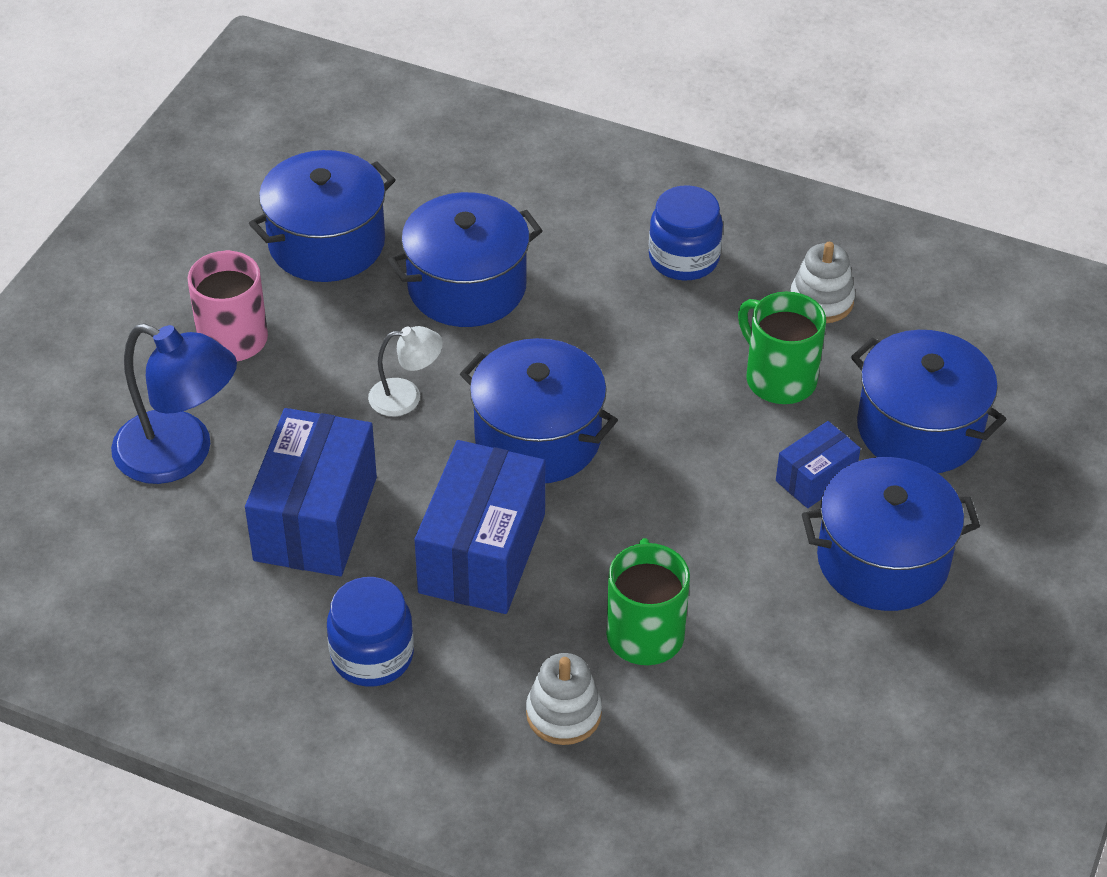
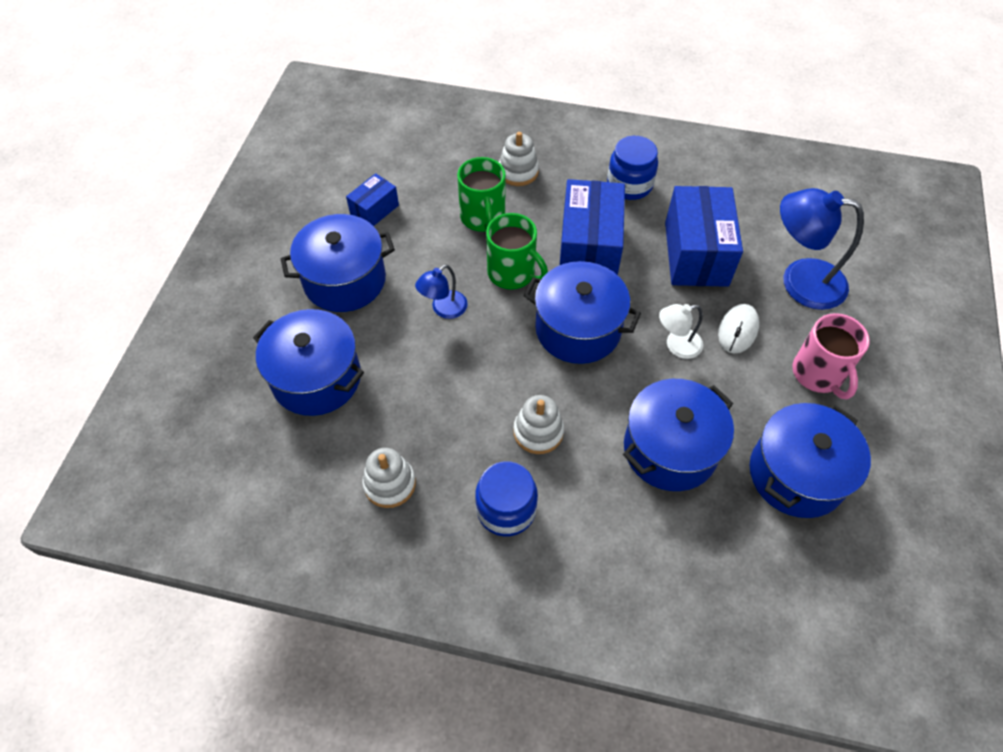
camera: 170 degrees right, 10 degrees up
(310, 403) = (738, 330): none -> white mouse
(627, 326) = (538, 432): none -> white stacking toy
(730, 493) = (443, 309): none -> blue lamp
(779, 378) = (418, 404): green mug -> green mug (512, 273)
(815, 478) = (388, 329): blue box -> blue box (374, 210)

